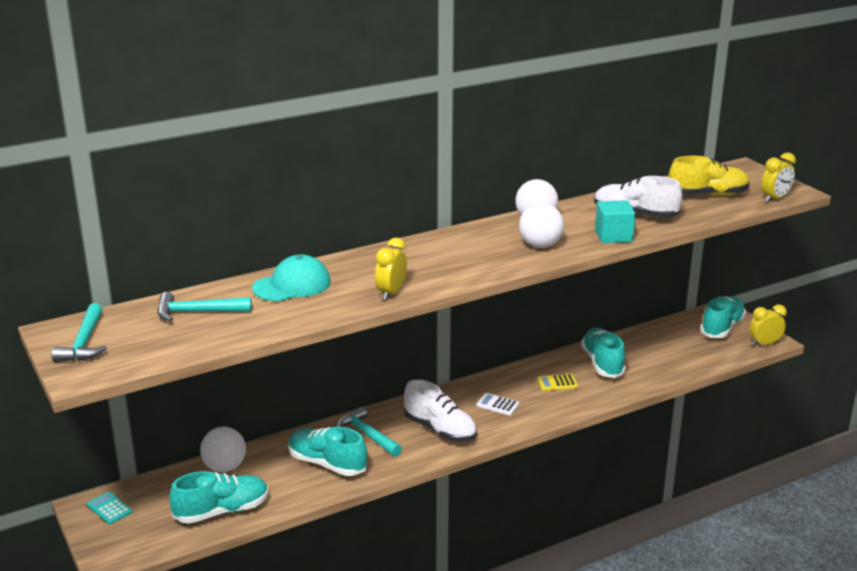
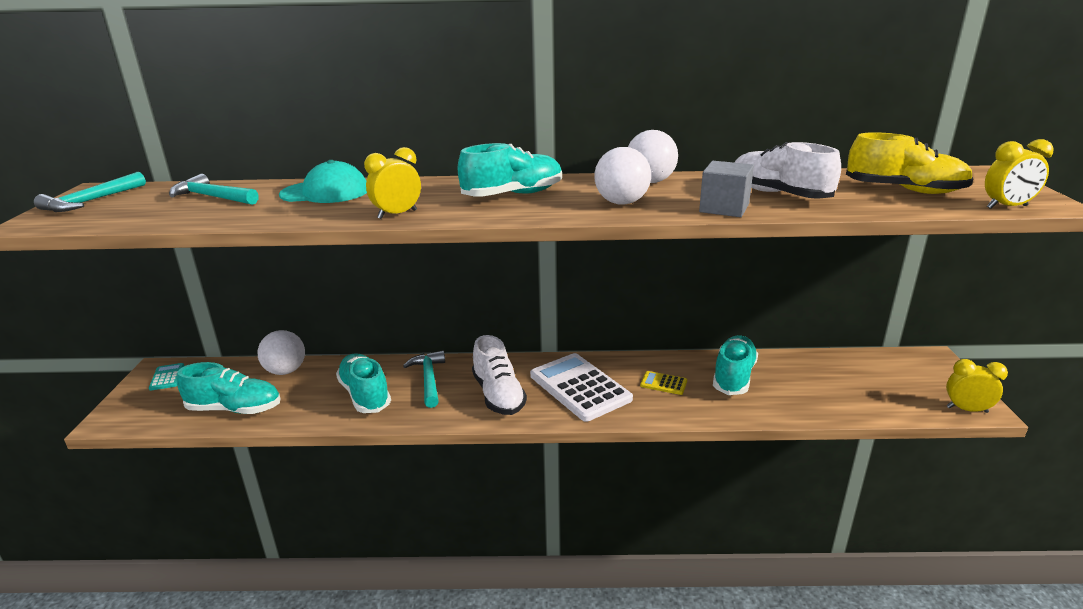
camera: 30 degrees right, 0 degrees up
(497, 405) = (579, 387): white calculator -> white calculator, size x2.26
(613, 236) = (724, 208): turquoise cube -> grey cube
(722, 328) = (917, 376): turquoise shoe -> turquoise shoe (513, 195)

